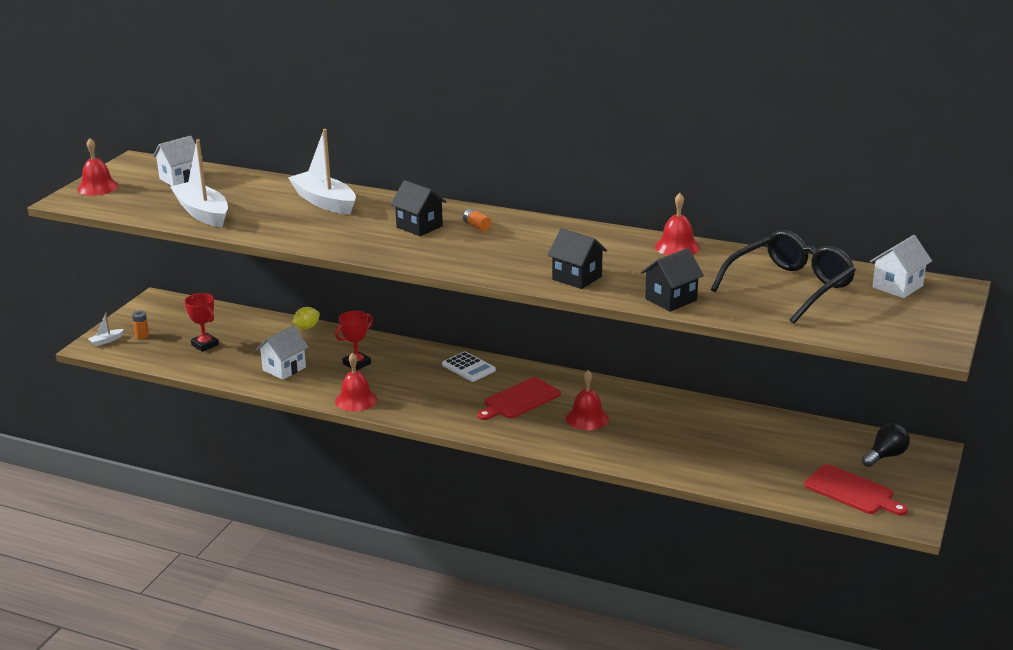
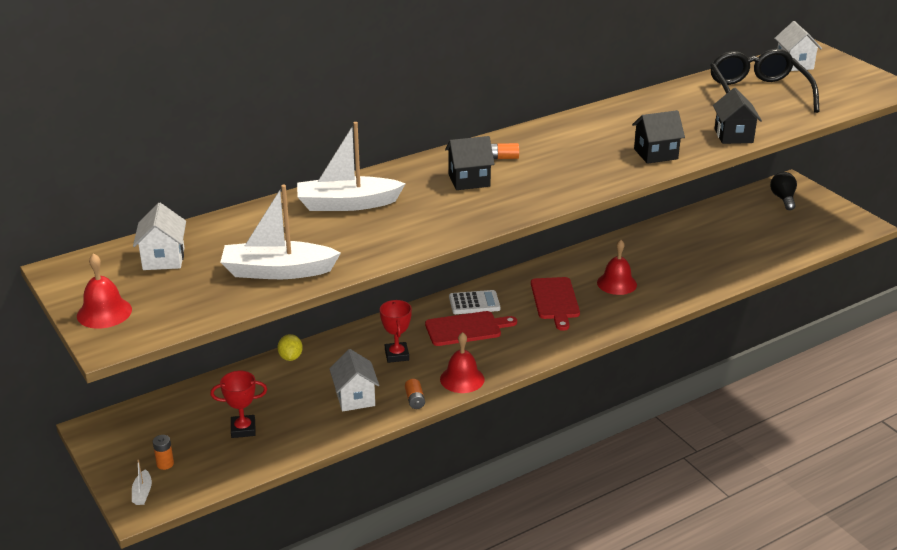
camera: 55 degrees left, 5 degrees up
(307, 392) = (414, 400): none -> orange battery
(677, 247) = (645, 102): red bell -> none
(852, 491) = (814, 228): red cutting board -> red cutting board (466, 328)

